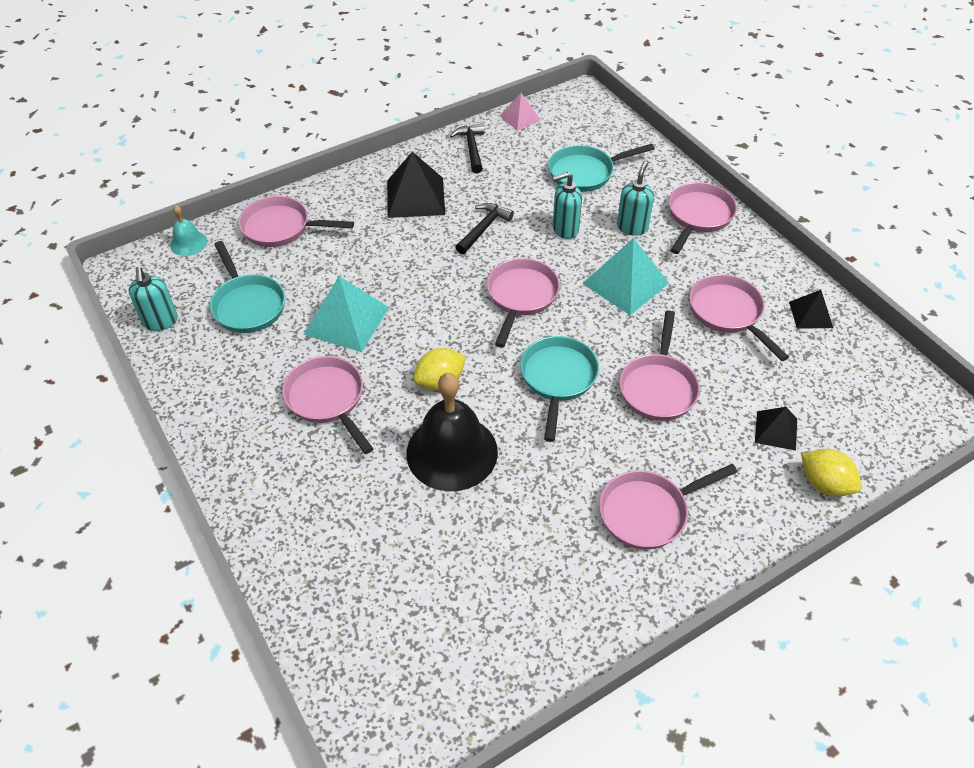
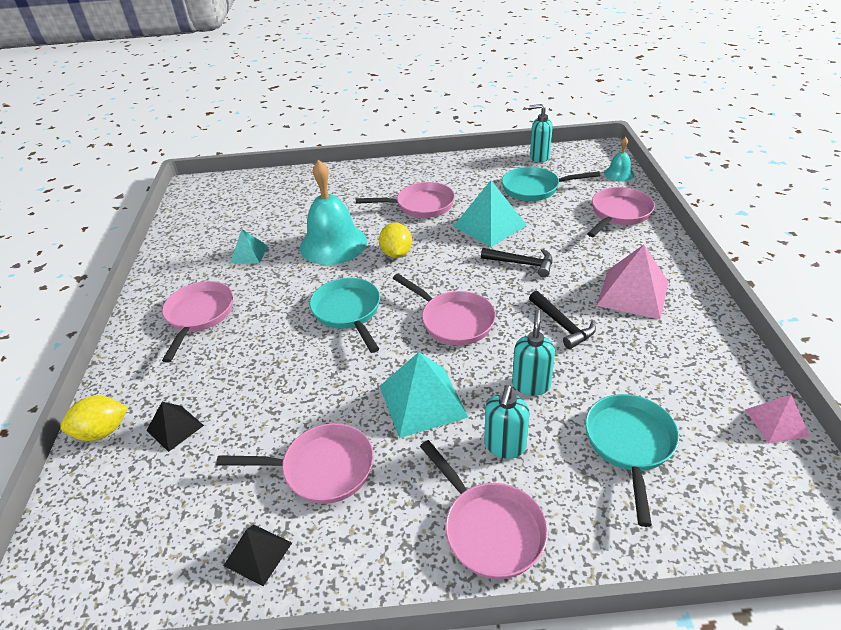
camera: 120 degrees right, 10 degrees down
(415, 197) = (632, 293): black pyramid -> pink pyramid
(452, 452) = (333, 244): black bell -> turquoise bell
(471, 148) = (711, 356): black hammer -> black hammer (521, 263)
(518, 535) = (249, 254): none -> turquoise pyramid
(558, 379) = (348, 312): turquoise pan -> turquoise pan turned 150 degrees counterclockwise
(632, 227) = (505, 446): turquoise soap dispenser -> turquoise soap dispenser turned 60 degrees clockwise
(658, 387) = (288, 368): pink pan -> none

